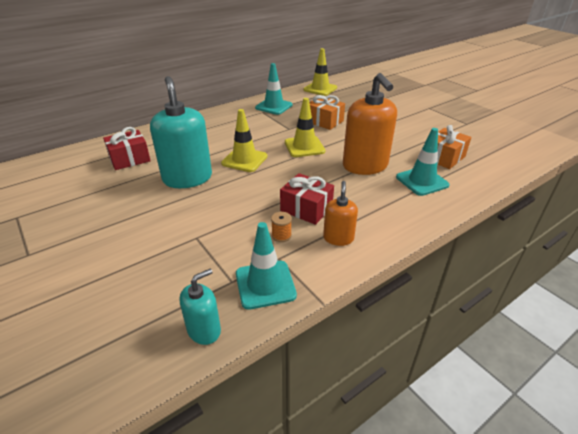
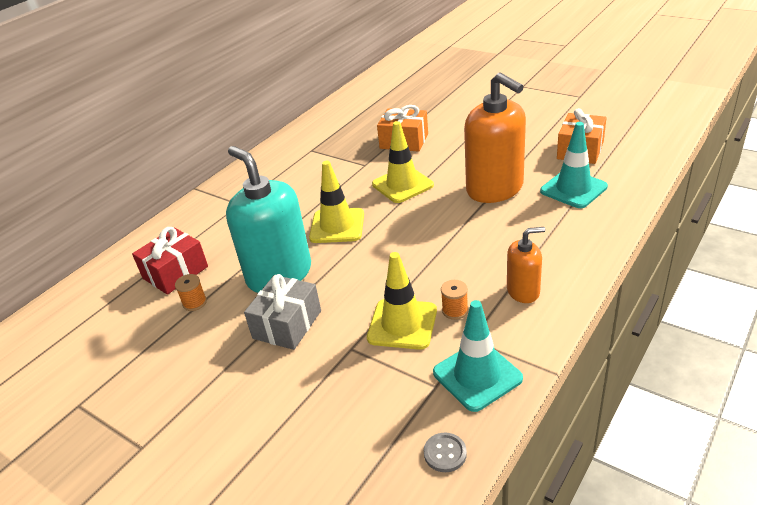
camera: 15 degrees left, 0 degrees up
(126, 179) = (195, 303): none -> orange spool
(168, 209) = (287, 324): none -> grey gift
(204, 330) = (445, 453): turquoise soap dispenser -> grey button
(274, 106) = (321, 137): turquoise traffic cone -> none
(306, 208) = (461, 267): red gift -> none
(320, 89) = (366, 94): yellow traffic cone -> yellow traffic cone (402, 324)
(338, 238) = (523, 291): orange soap dispenser -> orange soap dispenser turned 90 degrees clockwise

